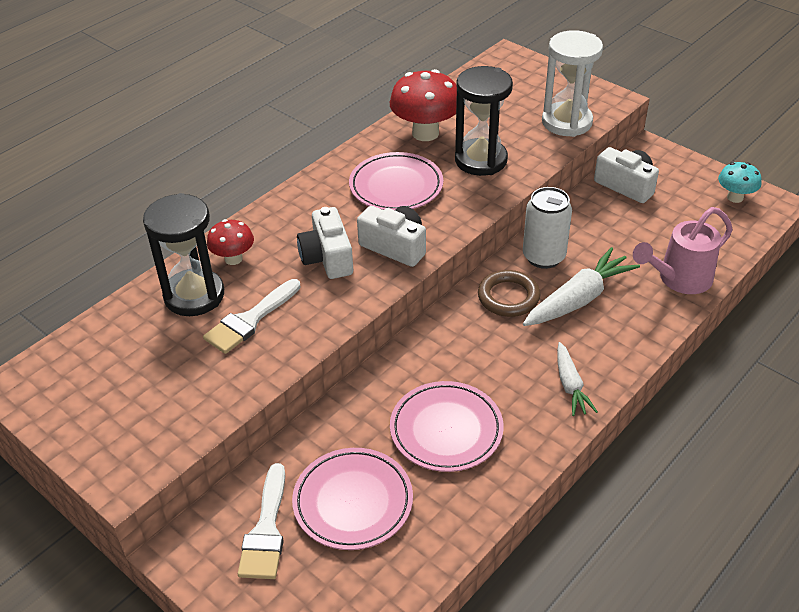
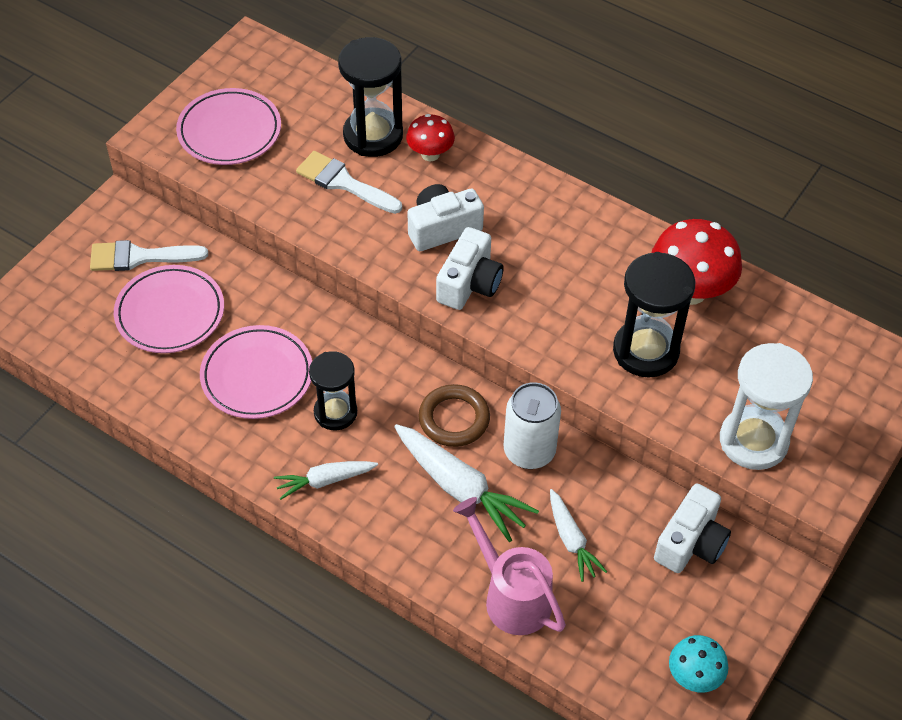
camera: 80 degrees right, 10 degrees up
(396, 186) = (576, 273): pink plate -> pink plate (229, 131)
(495, 374) = (335, 412): none -> black hourglass
(627, 243) = (571, 540): none -> white carrot

